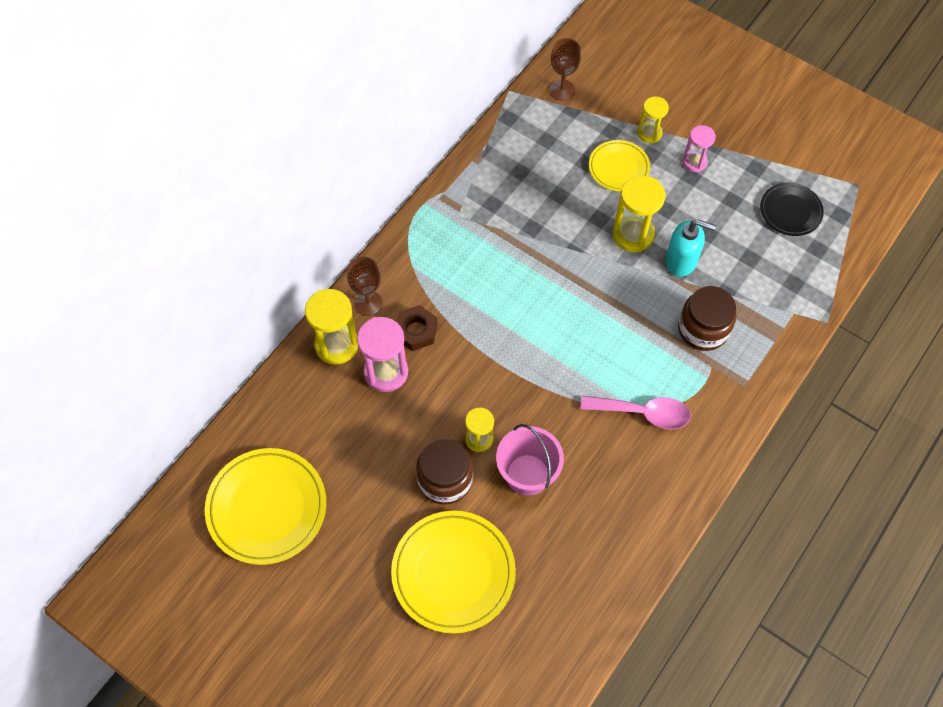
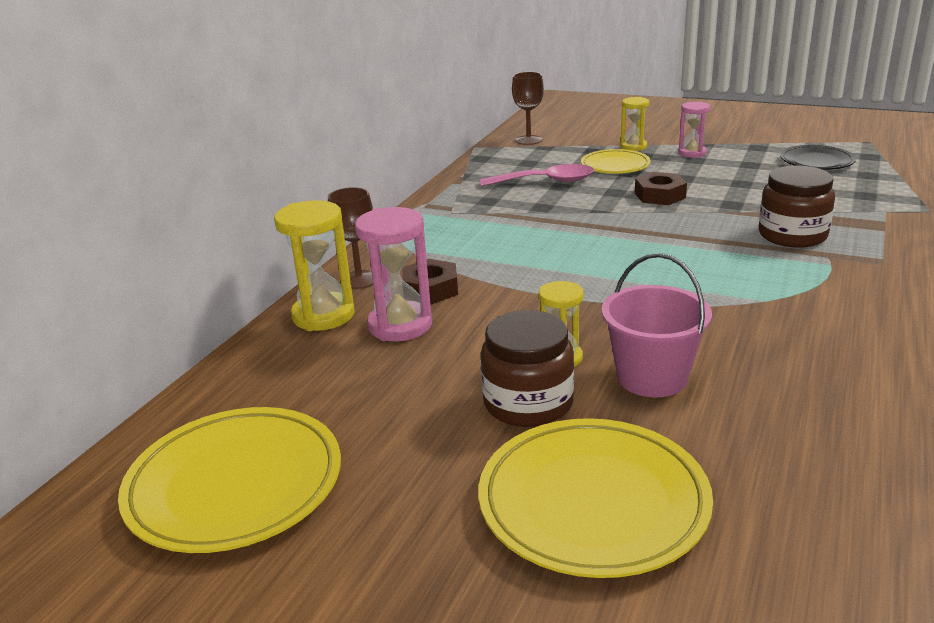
camera: 10 degrees left, 35 degrees down
(633, 235) = (660, 195): yellow hourglass -> brown nut
(643, 413) = (773, 301): pink spoon -> pink spoon (546, 182)
(681, 261) = (727, 201): turquoise soap dispenser -> none

